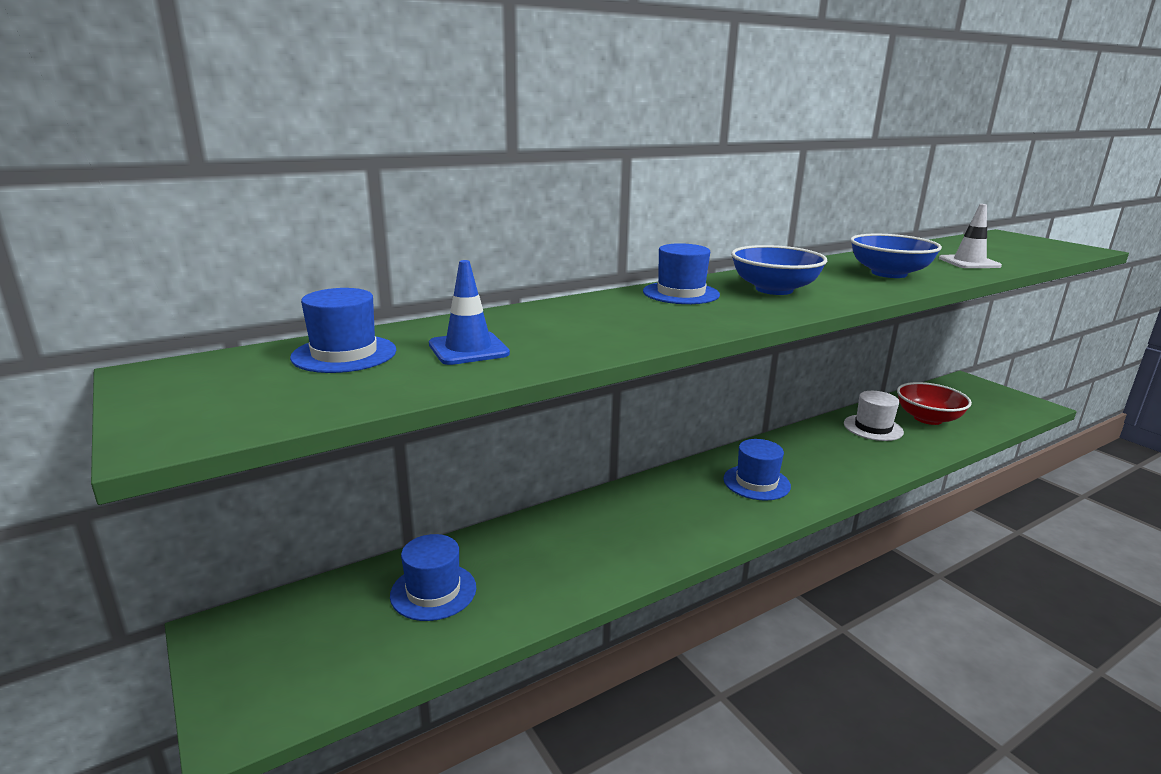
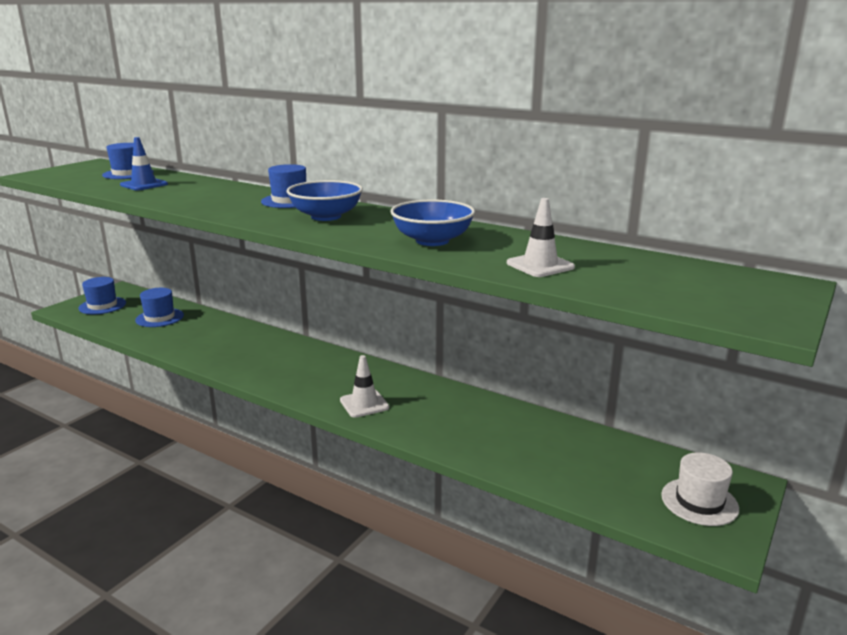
camera: 65 degrees right, 0 degrees up
(756, 482) = (339, 381): blue hat -> blue hat (102, 306)
(816, 479) = (364, 404): none -> white traffic cone
(873, 428) = (504, 424): white hat -> white hat (699, 502)
(928, 418) = (568, 455): red bowl -> none

